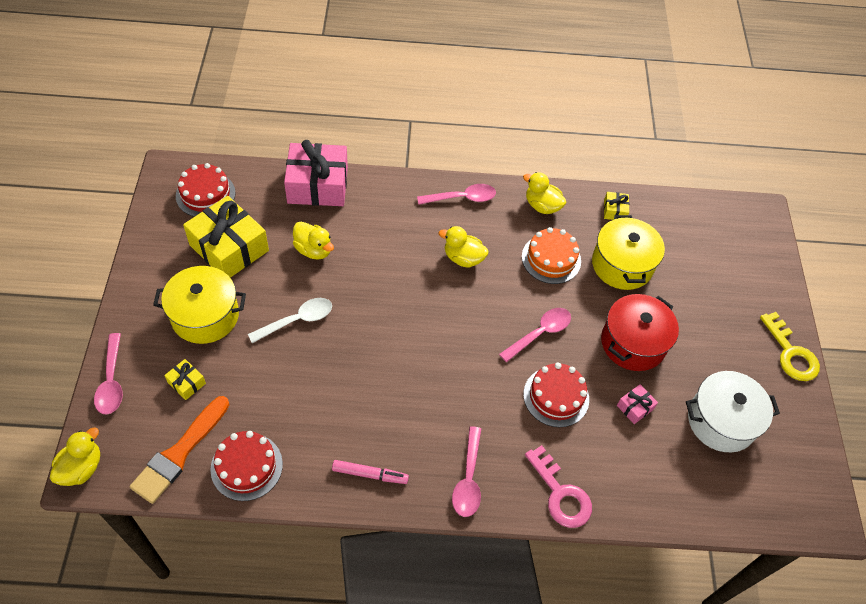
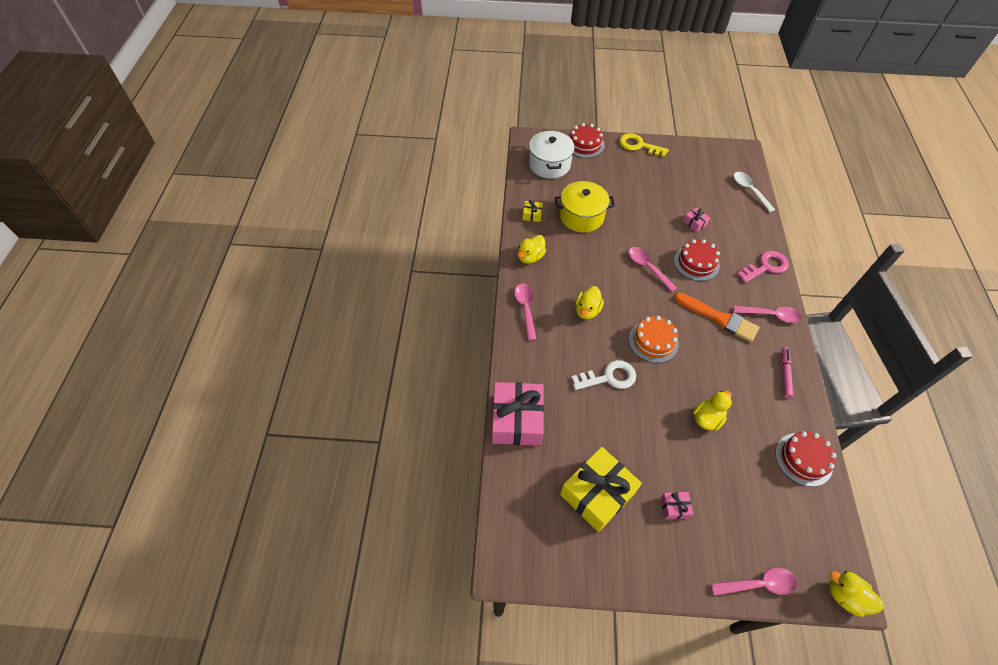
camera: 85 degrees left, 0 degrees up
(179, 453) = (808, 513): orange brush -> orange brush (719, 318)
(186, 383) = (744, 515): yellow gift -> none
(205, 194) = (534, 524): red cake -> red cake (584, 144)
(205, 316) = (674, 507): yellow pot -> pink gift
(297, 320) = (665, 429): white spoon -> white spoon (749, 190)
(313, 250) = (591, 420): yellow duck -> yellow duck (707, 418)
(368, 271) = (609, 377): none -> white key
(551, 259) = (581, 256): orange cake -> orange cake (653, 341)
(633, 343) = (646, 218): red pot -> none
(721, 421) = (694, 184): white pot -> white pot (549, 164)
(791, 353) = (638, 145): yellow key -> yellow key turned 135 degrees counterclockwise

